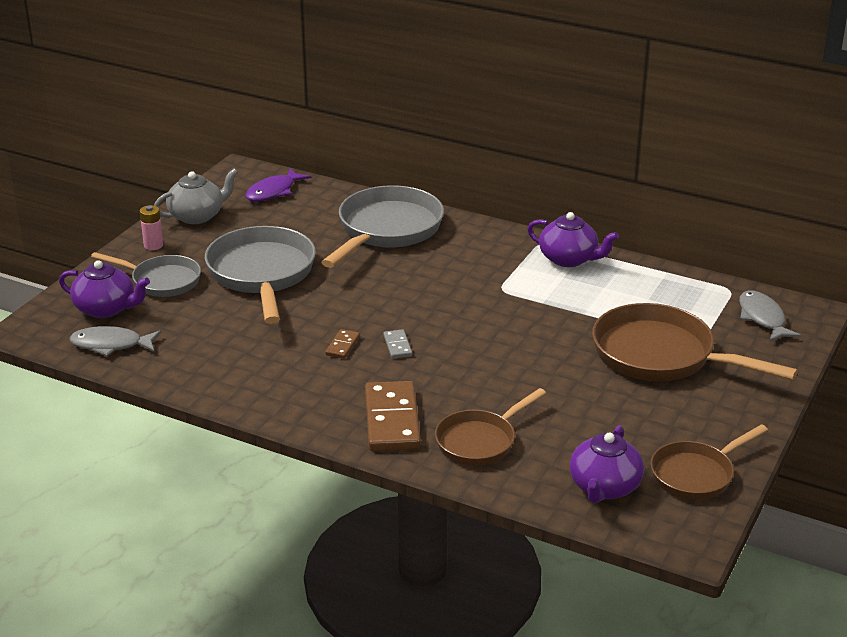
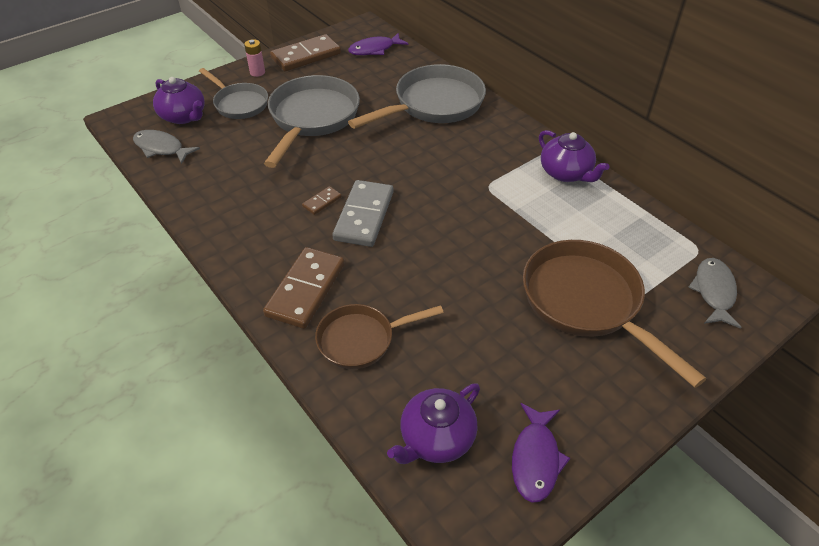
camera: 25 degrees right, 15 degrees up
(197, 216) = (306, 56): grey teapot -> brown domino
(397, 346) = (364, 216): grey domino -> grey domino, size x2.19
(696, 474) = (536, 459): brown pan -> purple fish

